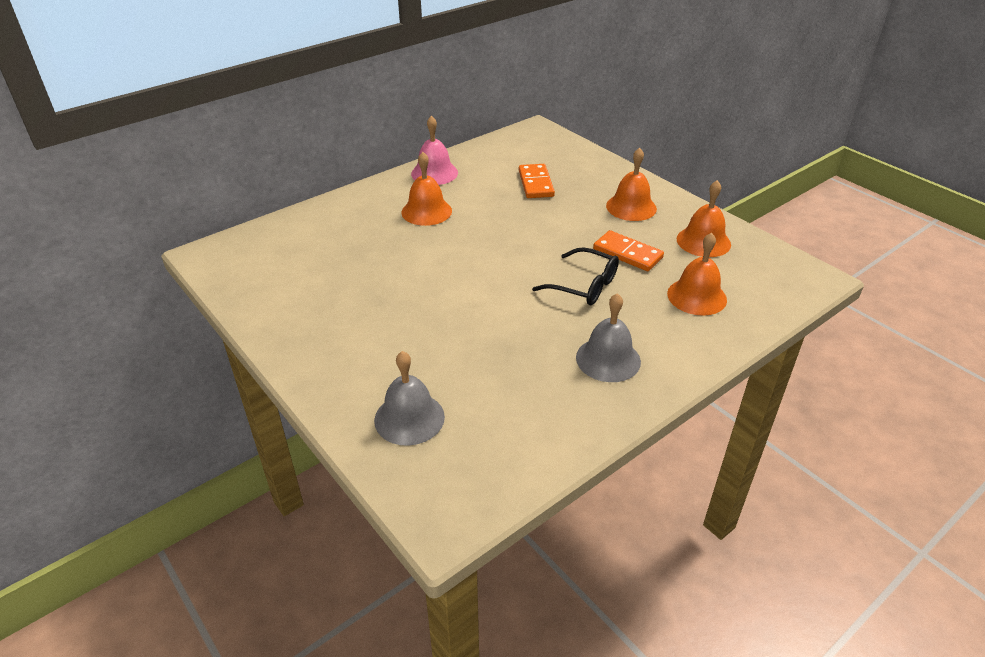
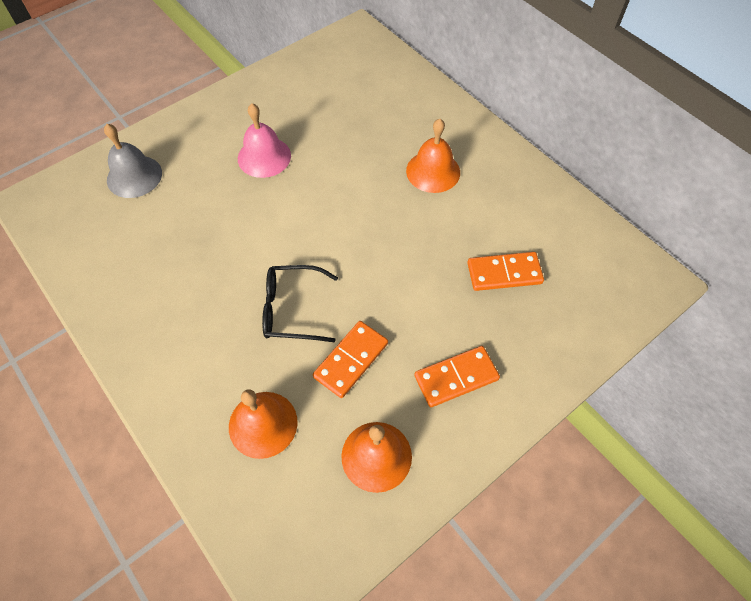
camera: 90 degrees right, 20 degrees up
(434, 173) = (516, 174): pink bell -> pink bell (264, 157)
(584, 286) = (292, 309): black glasses -> black glasses turned 60 degrees clockwise
(608, 359) = (174, 320): grey bell -> none
(631, 207) = (456, 378): orange bell -> orange domino

